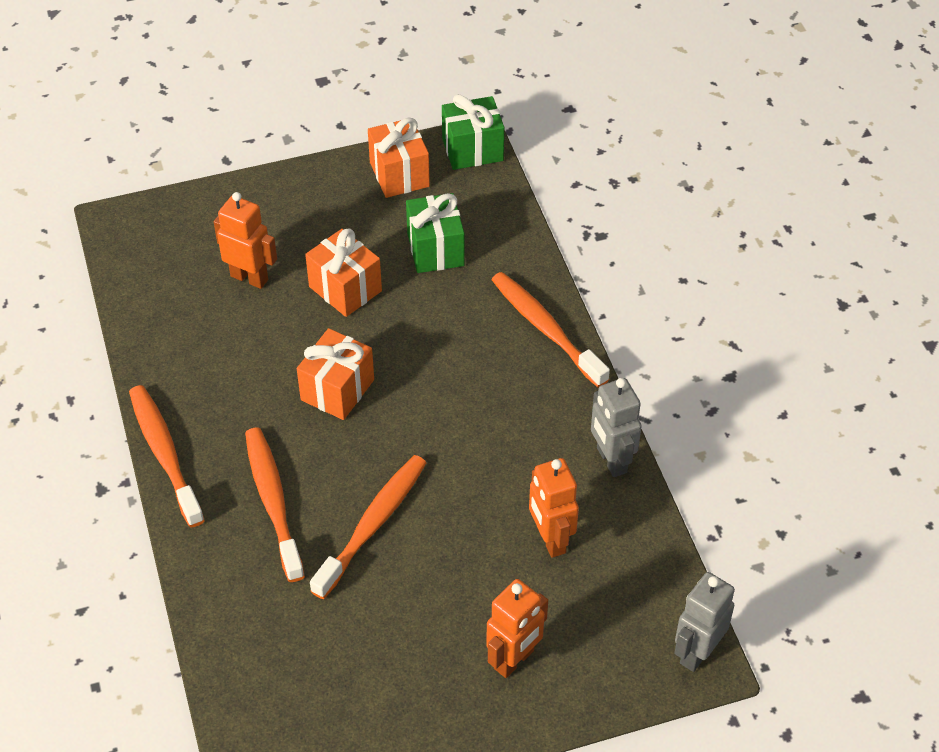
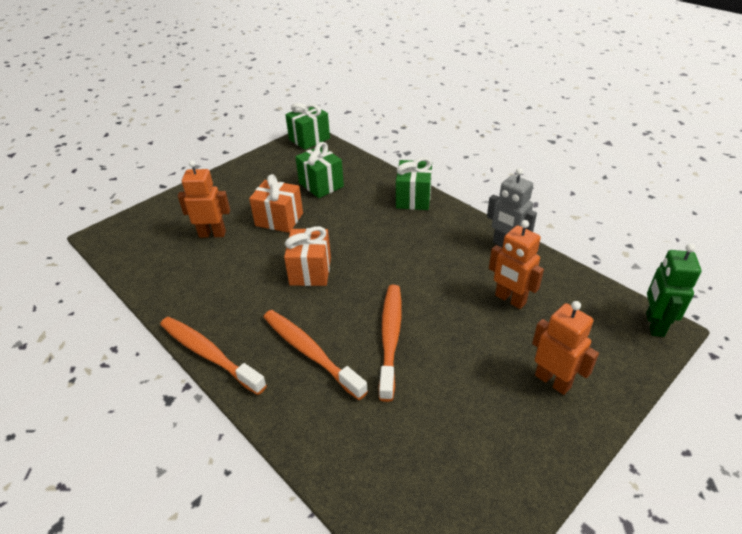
camera: 25 degrees left, 10 degrees down
(399, 174) = (275, 160): orange gift -> none
(514, 660) = (553, 381): orange robot -> orange robot turned 60 degrees counterclockwise
(545, 328) = (413, 198): orange toothbrush -> green gift
(697, 652) = (654, 324): grey robot -> green robot

